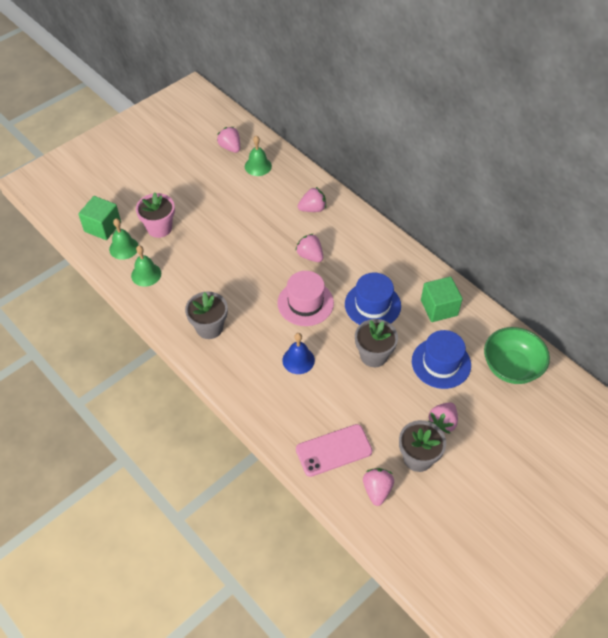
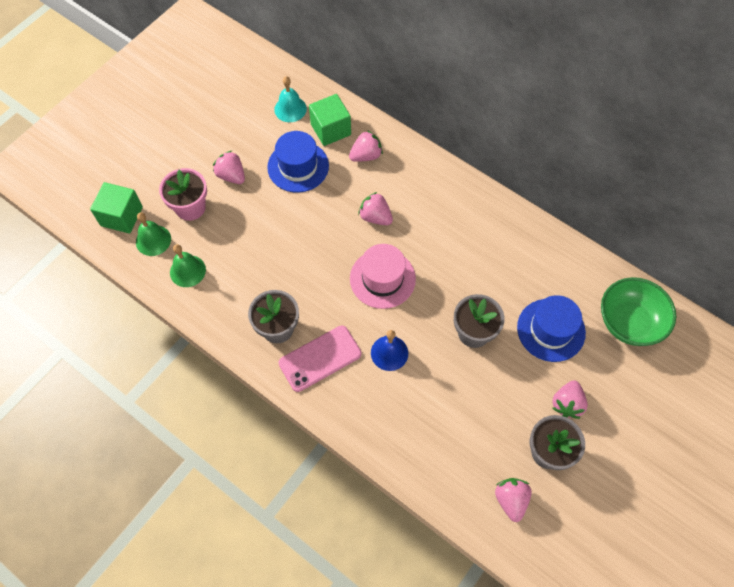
camera: 10 degrees left, 10 degrees up
(230, 147) = (252, 89): pink strawberry -> pink strawberry (231, 176)
(258, 166) = (290, 109): green bell -> turquoise bell
(334, 450) = (452, 459): pink phone -> pink phone (320, 358)
(372, 305) = (460, 269): blue hat -> blue hat (298, 166)
(439, 308) = (535, 261): green cube -> green cube (330, 129)

